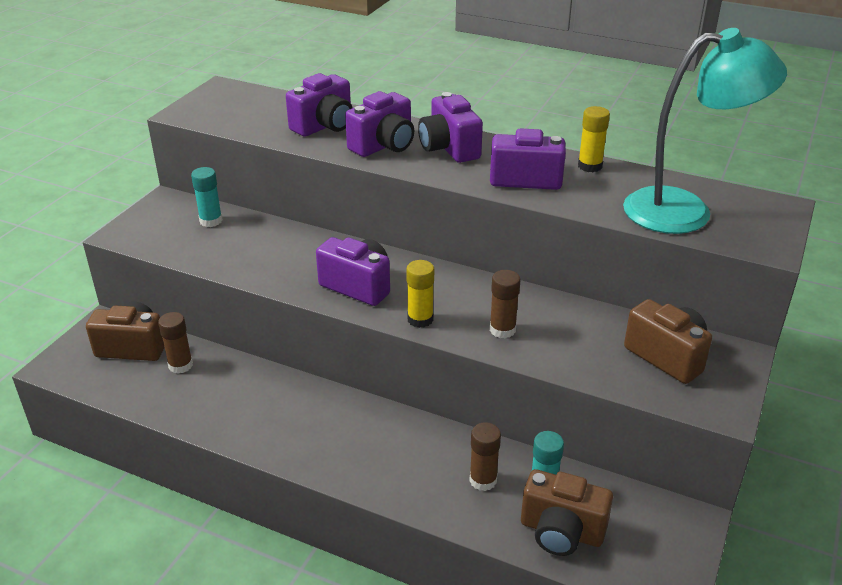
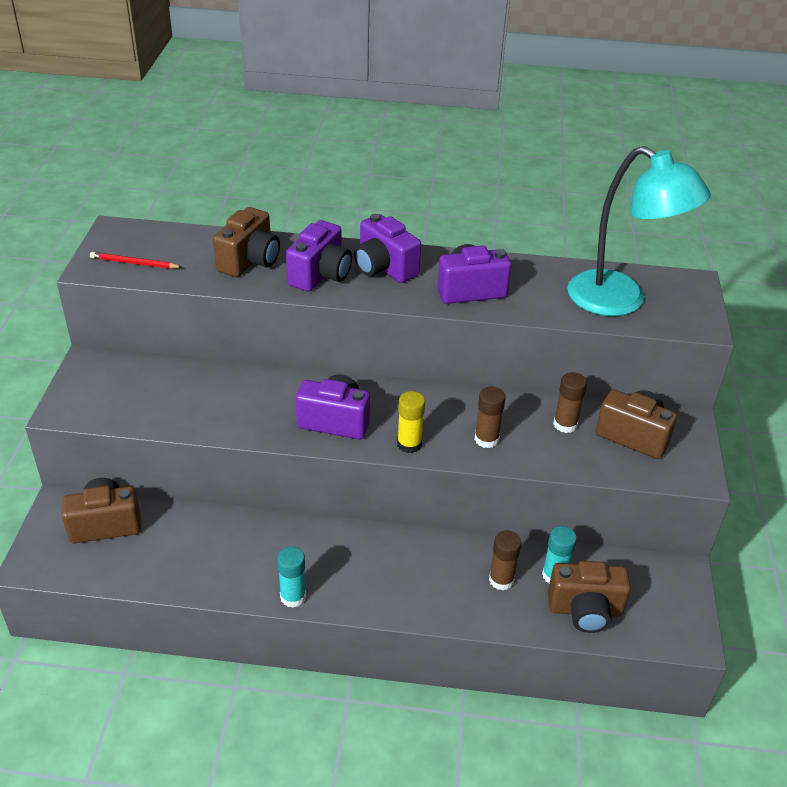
camera: 20 degrees left, 5 degrees up
(180, 365) = (165, 532): brown glue stick -> brown glue stick (565, 424)
(211, 221) = (150, 377): turquoise glue stick -> turquoise glue stick (293, 596)
(221, 114) = (134, 263): none -> red pencil
(324, 126) = (250, 261): purple camera -> brown camera
(590, 166) = (519, 267): yellow glue stick -> none
(685, 211) = (620, 301): turquoise lamp -> turquoise lamp turned 60 degrees clockwise

